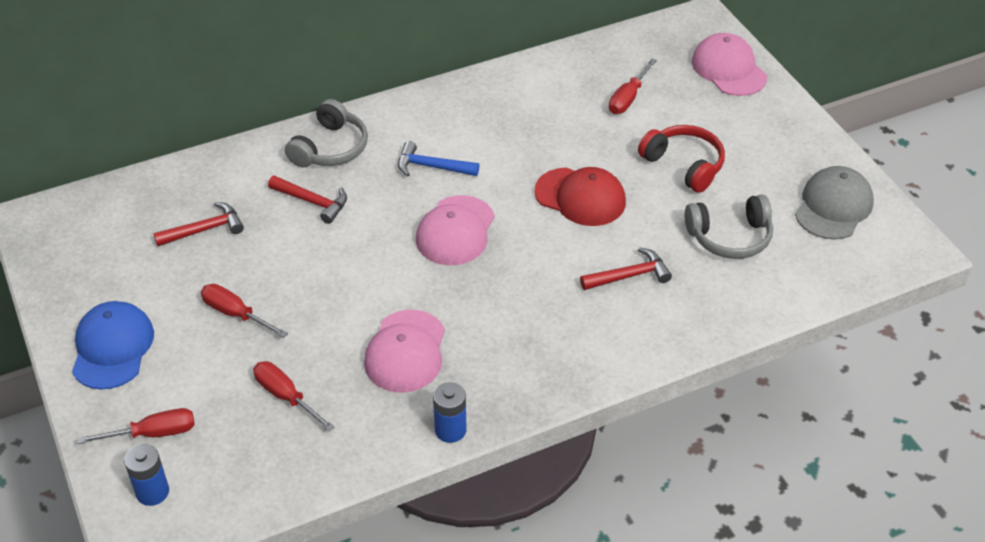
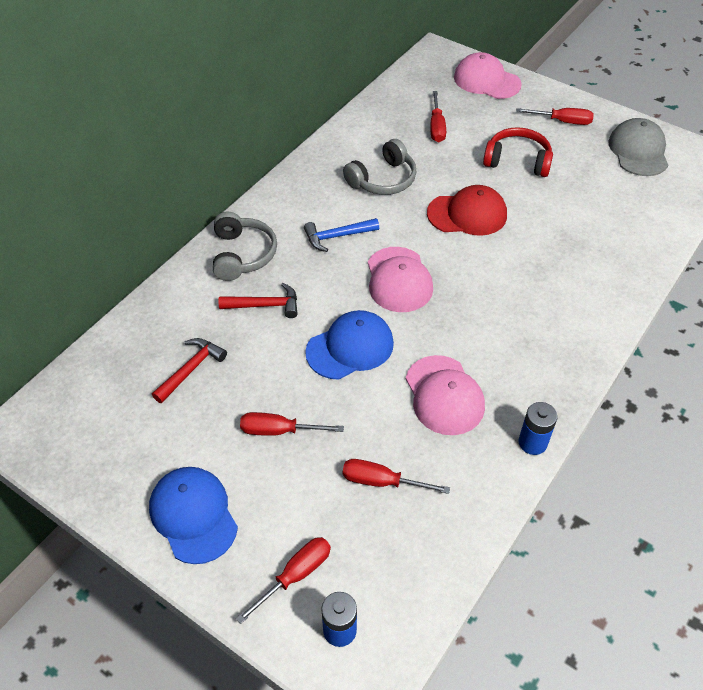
camera: 30 degrees left, 5 degrees up
(357, 272) = (350, 347): none -> blue cap
(629, 276) = (553, 259): red hammer -> none
(730, 237) = (593, 200): grey headphones -> grey headphones (382, 179)
(774, 143) = (562, 121): none -> red screwdriver

